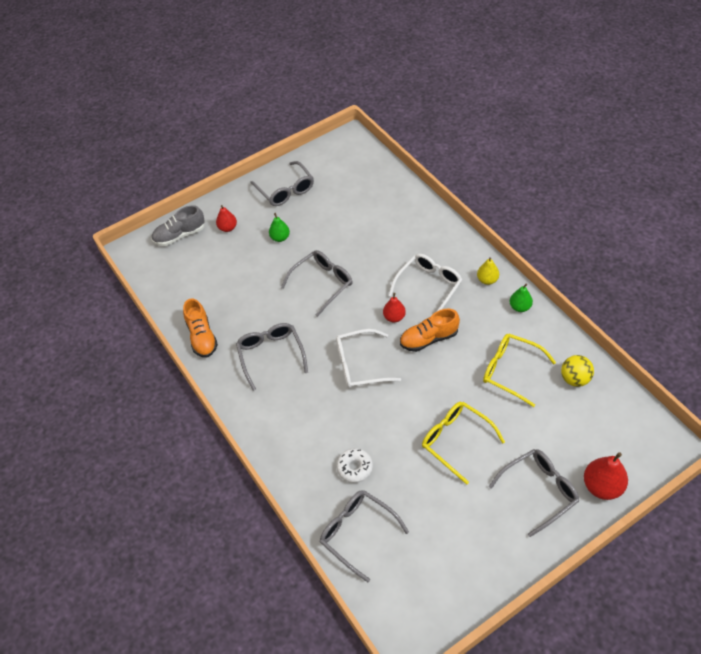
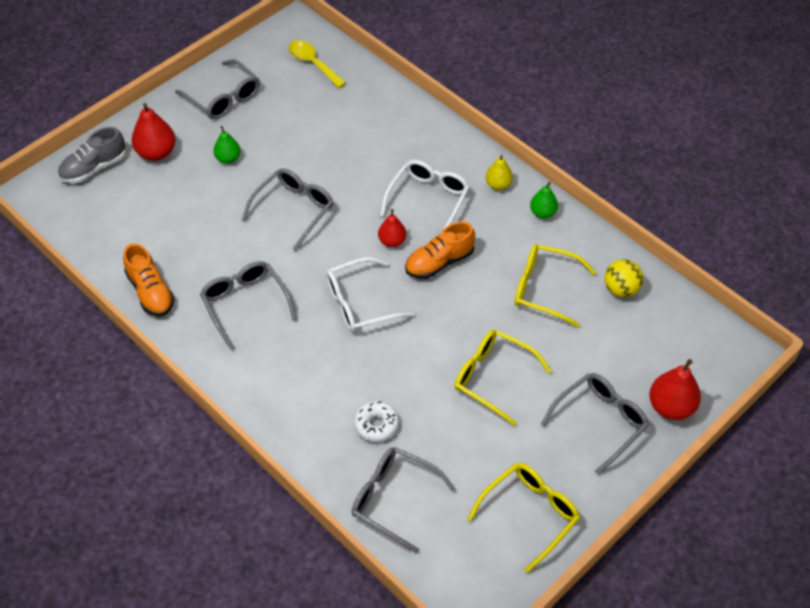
camera: 15 degrees left, 0 degrees up
(228, 228) = (156, 153): red pear -> red pear, size x1.60
(358, 169) = (313, 63): none -> yellow spoon
(467, 563) = (530, 514): none -> yellow glasses

